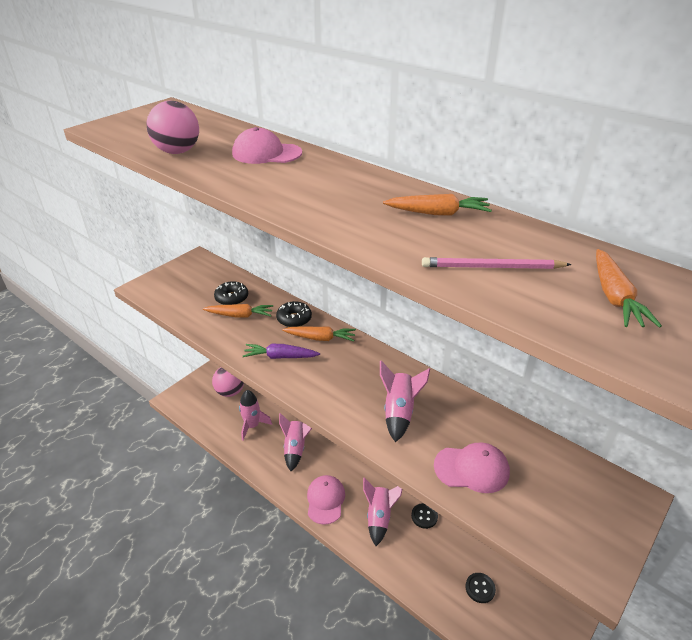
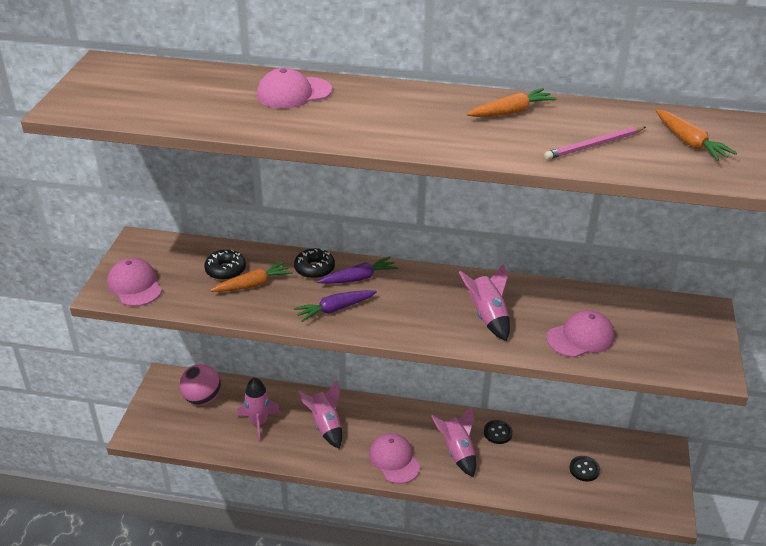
camera: 30 degrees left, 0 degrees up
(165, 288) = (135, 285): none -> pink cap
(177, 152) = (199, 114): pink ball -> none
(320, 338) = (358, 278): orange carrot -> purple carrot

